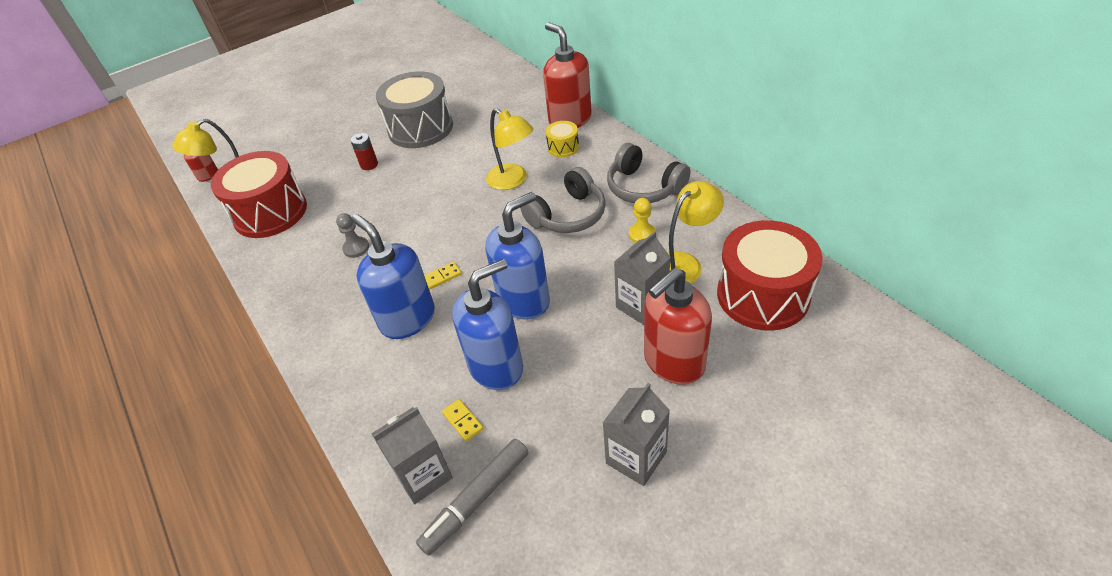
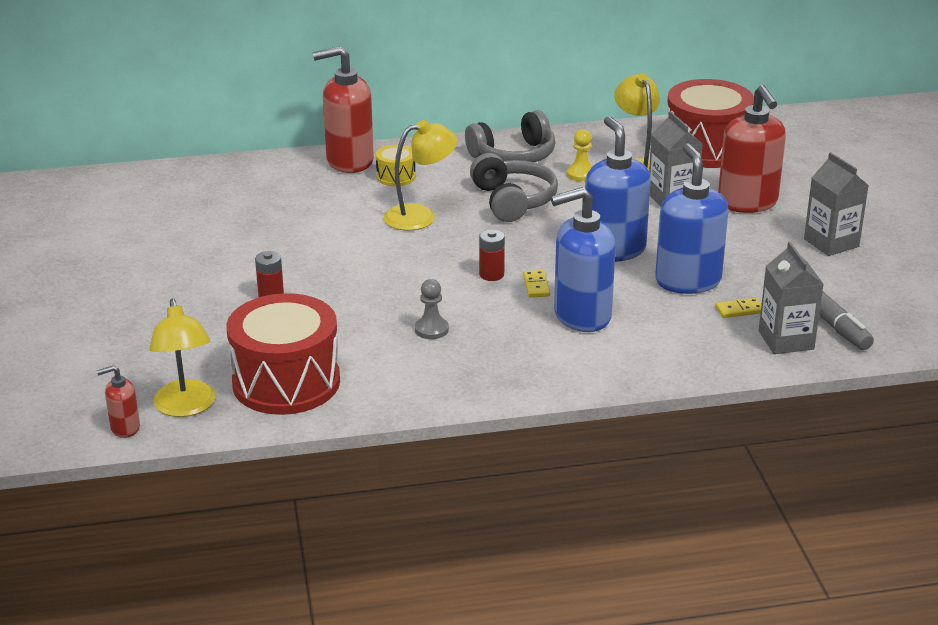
camera: 70 degrees left, 15 degrees down
(420, 128) = (237, 250): grey drum -> none
(446, 247) = (491, 275): none -> red battery

